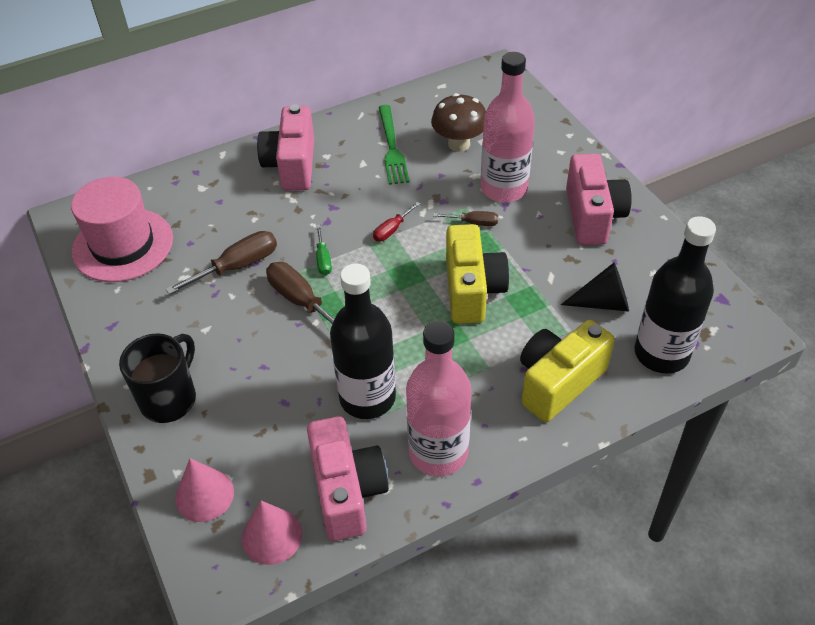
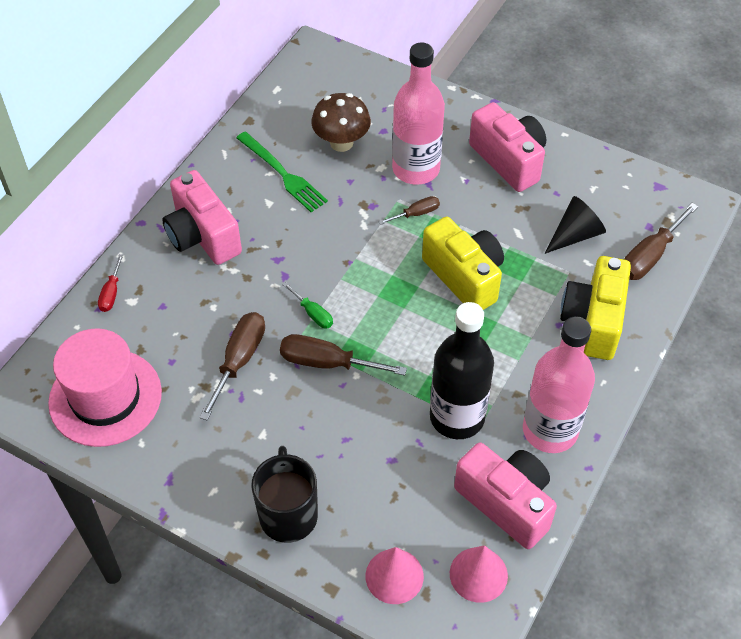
camera: 35 degrees left, 5 degrees up
(392, 230) = (350, 255): red screwdriver -> red screwdriver (111, 293)
(661, 353) = (649, 256): black bottle -> brown screwdriver

